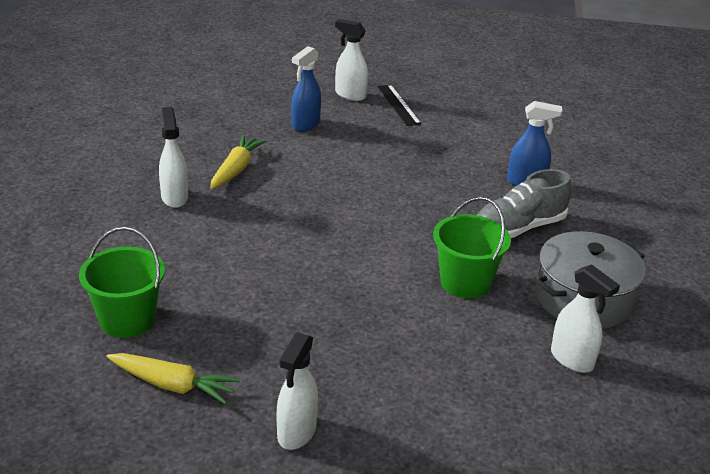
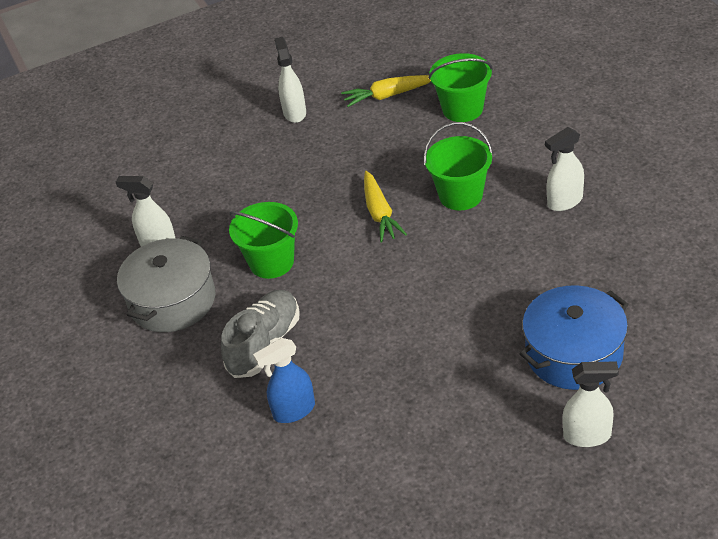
camera: 155 degrees right, 10 degrees up
(174, 197) = (564, 201): white spray bottle -> white spray bottle turned 105 degrees clockwise
(235, 170) = (558, 257): yellow carrot -> yellow carrot (380, 213)
(243, 245) = (460, 195): none -> green bucket
(305, 124) = (574, 353): blue spray bottle -> blue pot
(398, 105) = (520, 454): black ruler -> none

